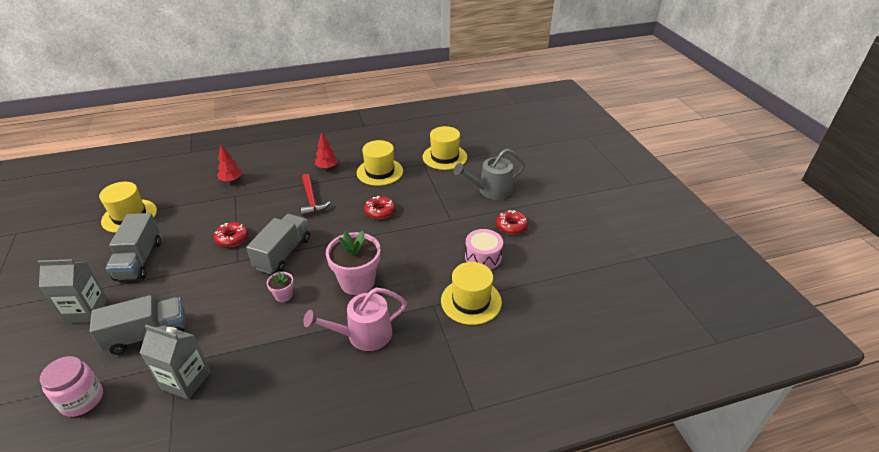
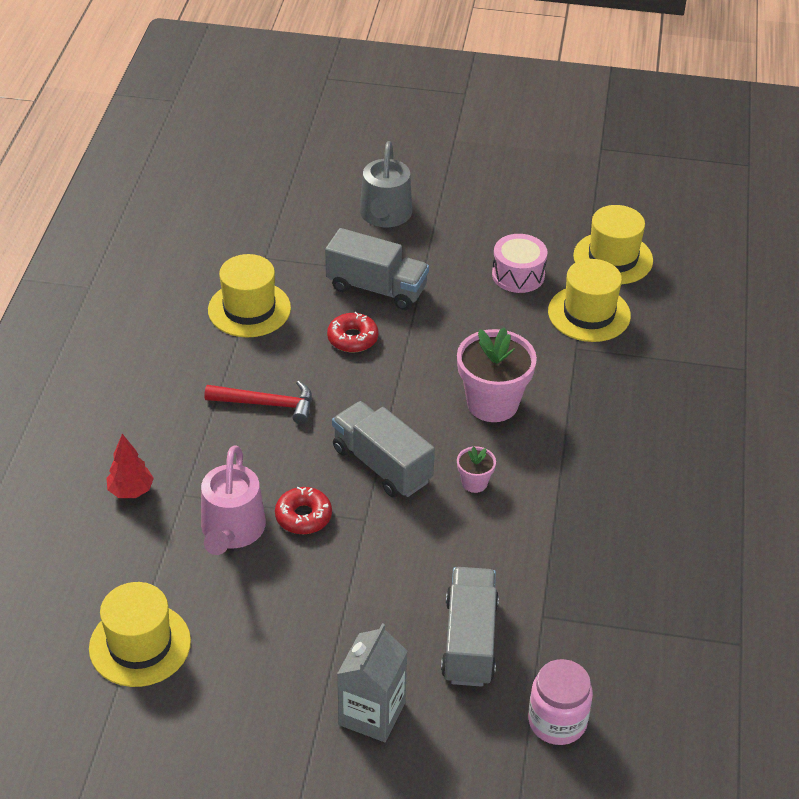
camera: 65 degrees left, 5 degrees up
(139, 260) = (284, 639): grey truck -> grey truck (376, 288)
(186, 380) = (578, 608): grey carton -> none
(327, 167) = (188, 365): red tree -> none
(363, 335) = (591, 423): pink watering can -> pink watering can (232, 531)
(444, 157) = (265, 229): yellow hat -> yellow hat (613, 258)
(511, 226) = (475, 227): red donut -> none

